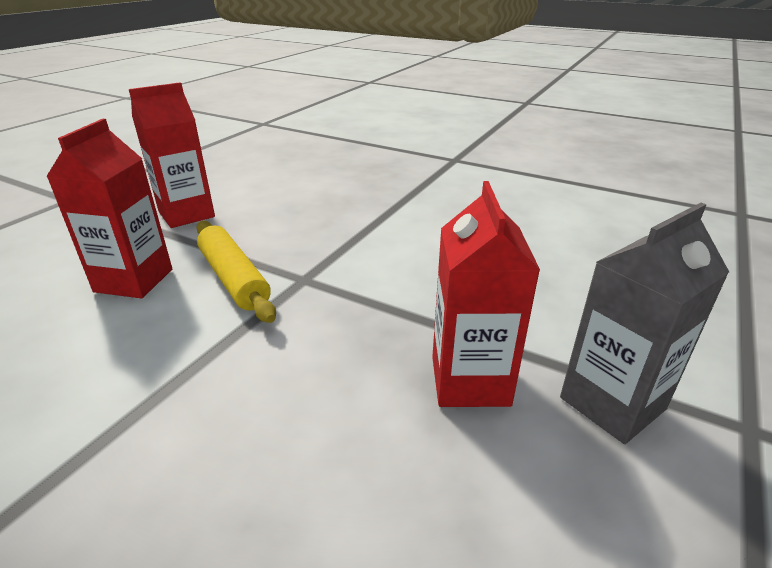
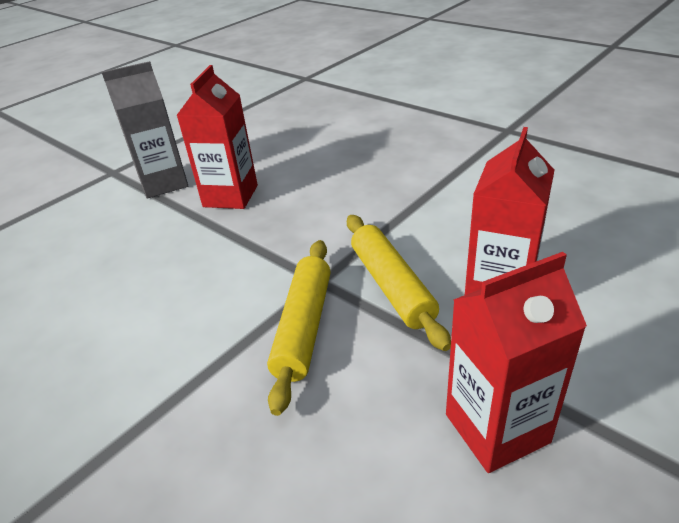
camera: 165 degrees left, 5 degrees up
(313, 247) = (303, 327): none -> yellow rolling pin

